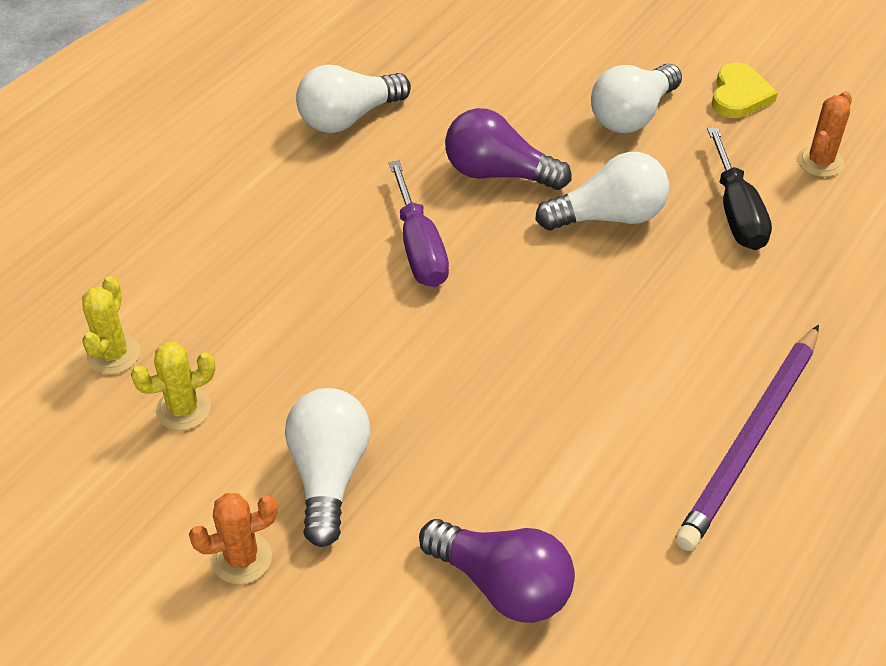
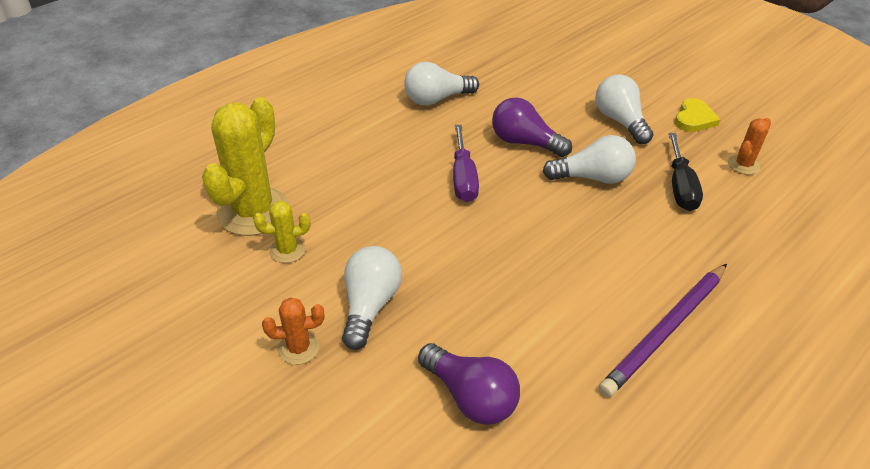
camera: 10 degrees right, 5 degrees down
(114, 354) = (253, 211): yellow cactus -> yellow cactus, size x2.10
(632, 116) = (620, 121): white light bulb -> white light bulb turned 105 degrees clockwise

